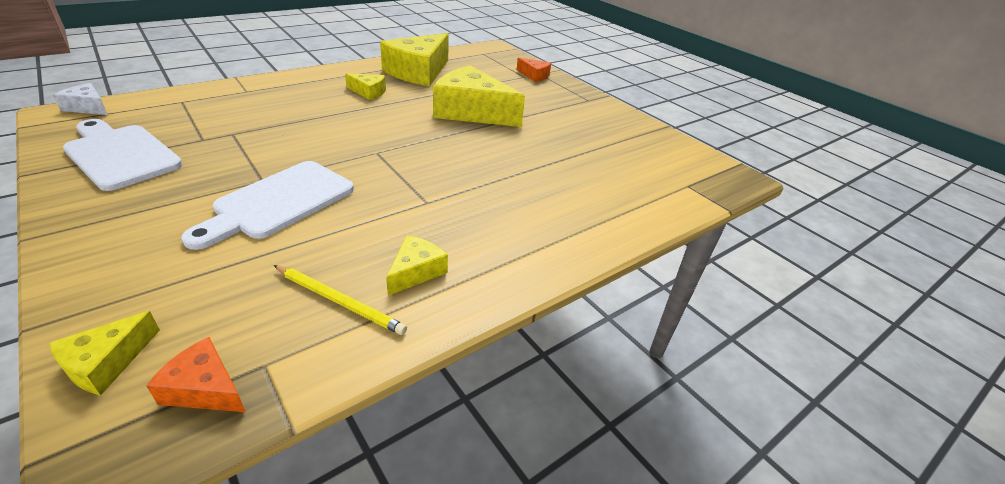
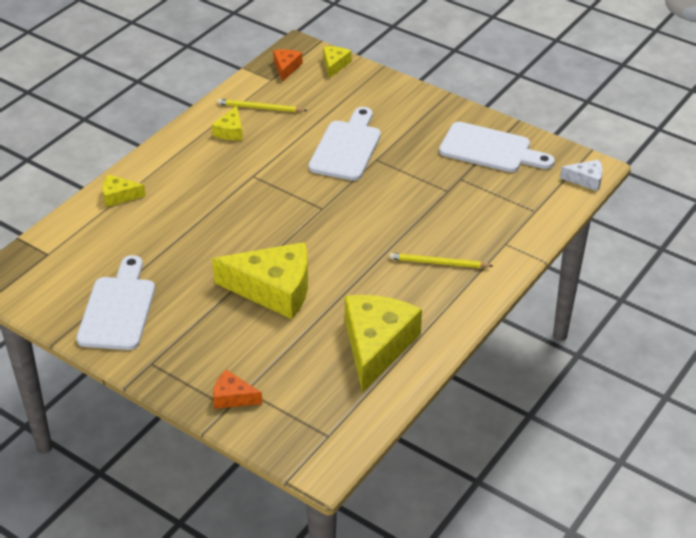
camera: 165 degrees right, 5 degrees up
(205, 388) = (286, 68): orange cheese -> orange cheese turned 90 degrees counterclockwise
(319, 94) = (438, 263): none -> yellow pencil
(368, 92) = (396, 284): yellow cheese -> yellow cheese (119, 196)
(612, 131) = (118, 309): none -> white cutting board

